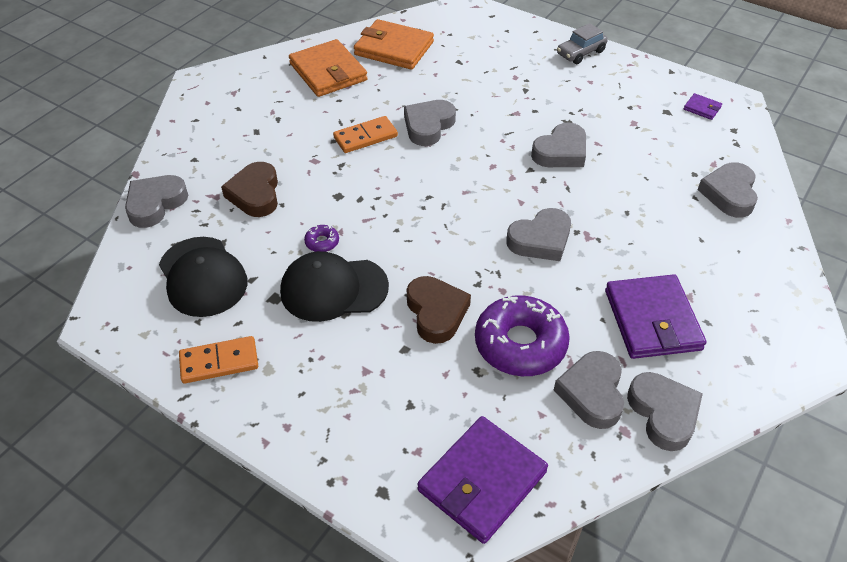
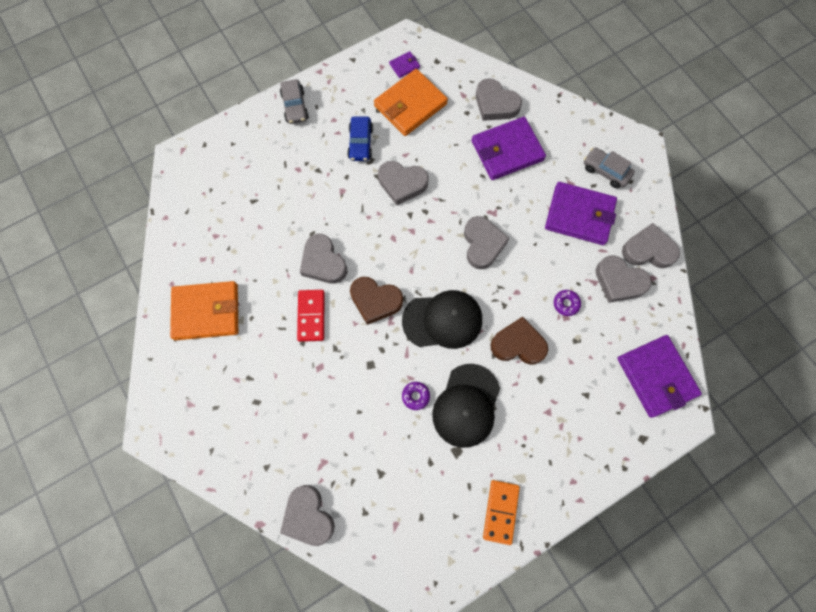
camera: 65 degrees left, 25 degrees up
(202, 277) = (411, 499): black cap -> black cap (443, 320)
(255, 194) = (337, 429): brown heart -> brown heart (375, 301)
(365, 137) = (311, 316): orange domino -> red domino
(394, 48) = (204, 243): orange wallet -> orange wallet (410, 105)
(520, 344) = (566, 304): purple donut -> purple donut, size x0.41
(561, 152) = (402, 184): grey heart -> grey heart turned 120 degrees clockwise
(581, 107) = (360, 143): none -> blue car
(678, 223) = (507, 151): none -> purple wallet
(739, 328) = (605, 171): none -> grey car

